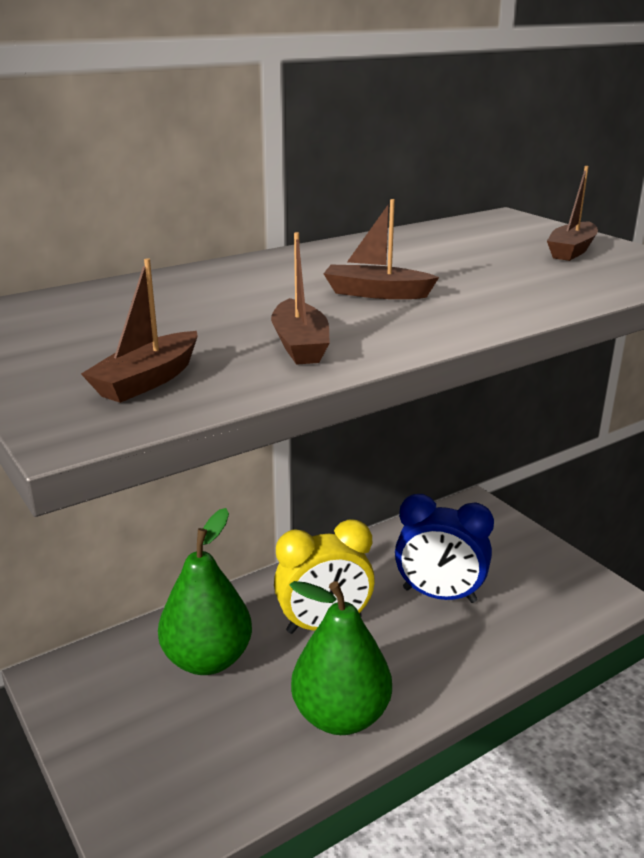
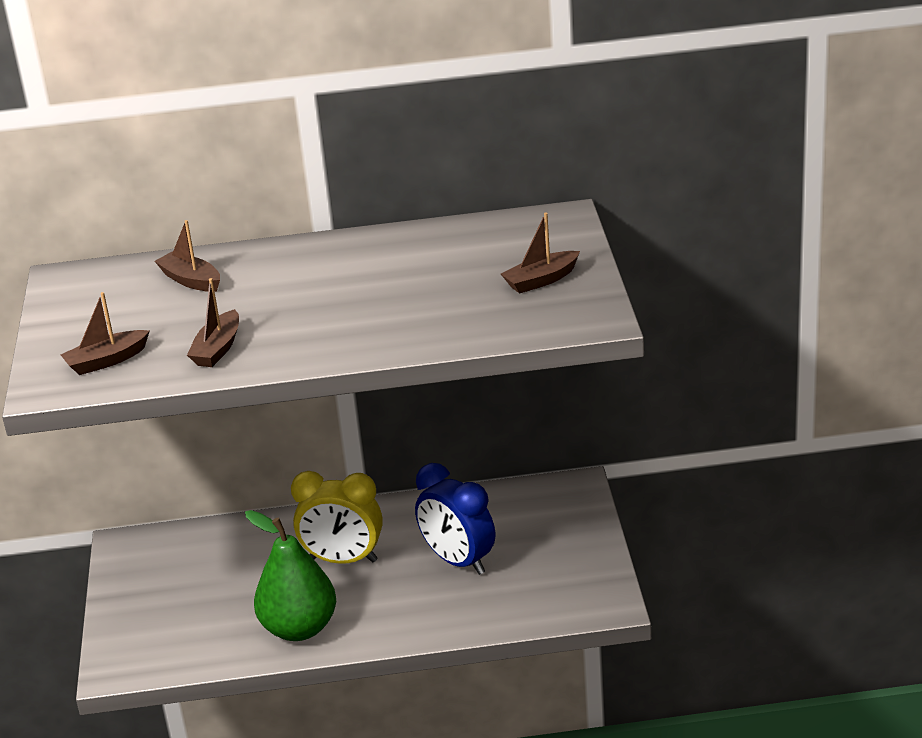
camera: 30 degrees right, 5 degrees up
(207, 659) = (236, 562): green pear -> none
(376, 293) = (324, 306): brown boat -> brown boat (191, 280)

